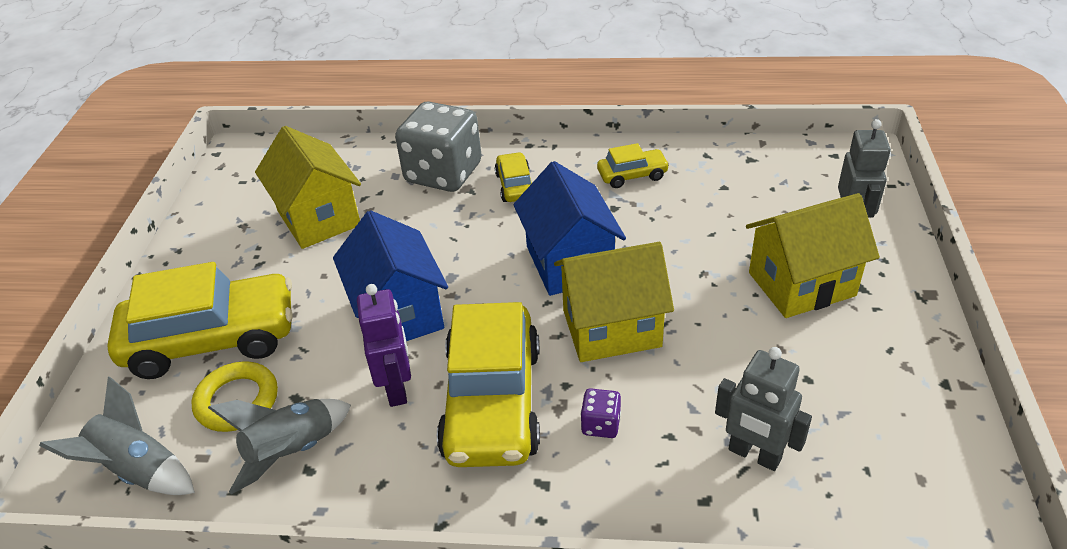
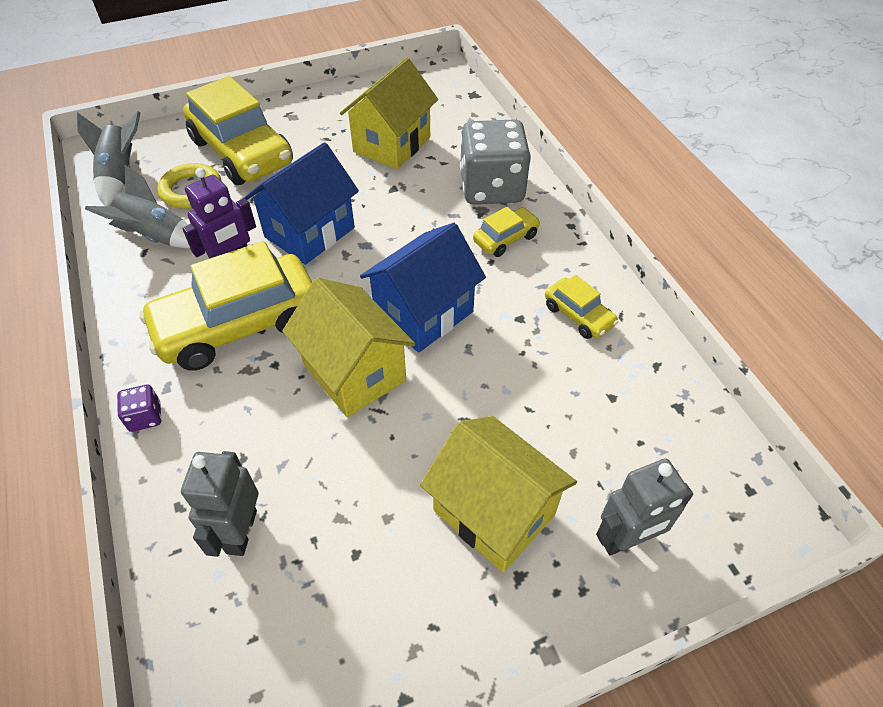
camera: 60 degrees right, 10 degrees up
(601, 424) = (239, 404): purple dice -> purple dice (145, 417)

